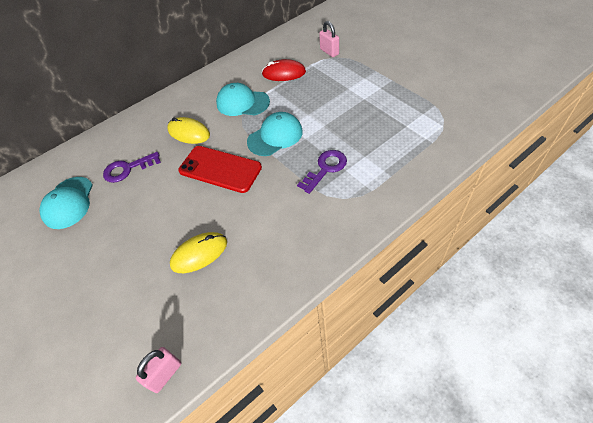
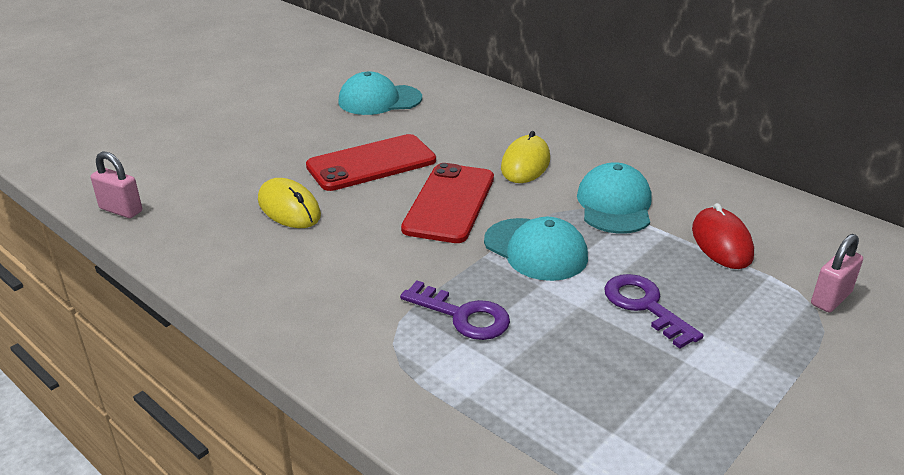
camera: 75 degrees right, 20 degrees down
(127, 169) = (441, 128): purple key -> purple key (644, 306)
(158, 207) = (371, 163): none -> red phone

